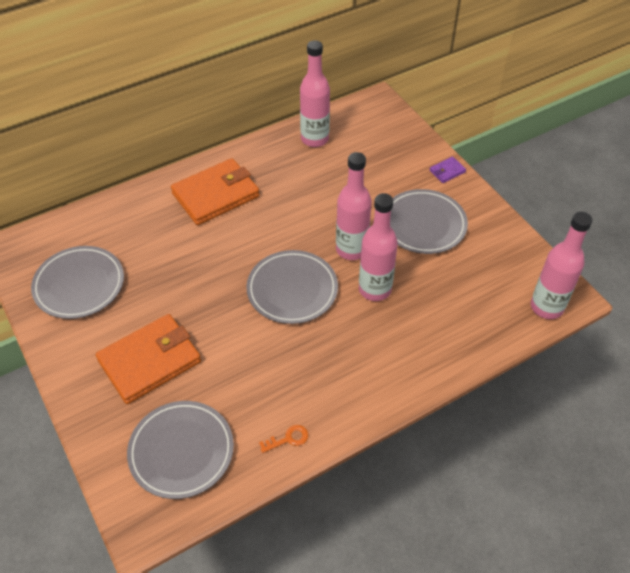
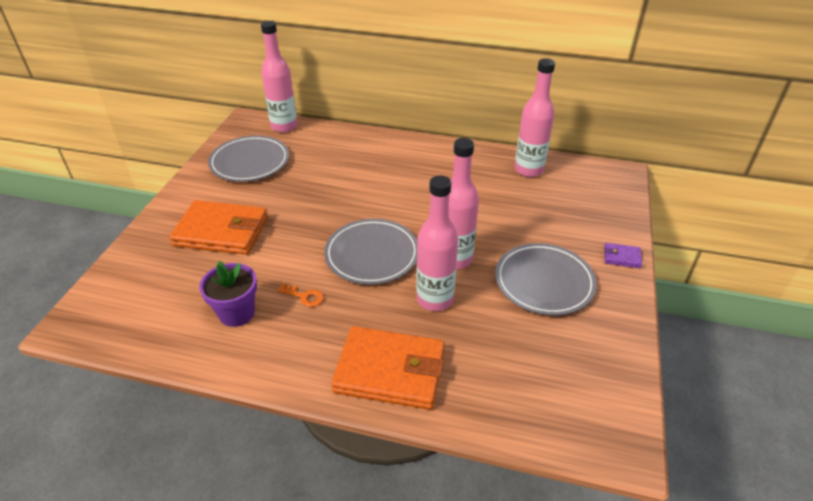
camera: 45 degrees right, 10 degrees down
(181, 451) = (157, 299): grey plate -> none
(215, 195) = (404, 163): orange wallet -> orange wallet (390, 371)
(258, 409) = (237, 313): none -> purple flower pot
(288, 439) = (225, 350): orange key -> orange key (304, 296)
(546, 307) = (583, 435): pink bottle -> pink bottle (284, 126)

